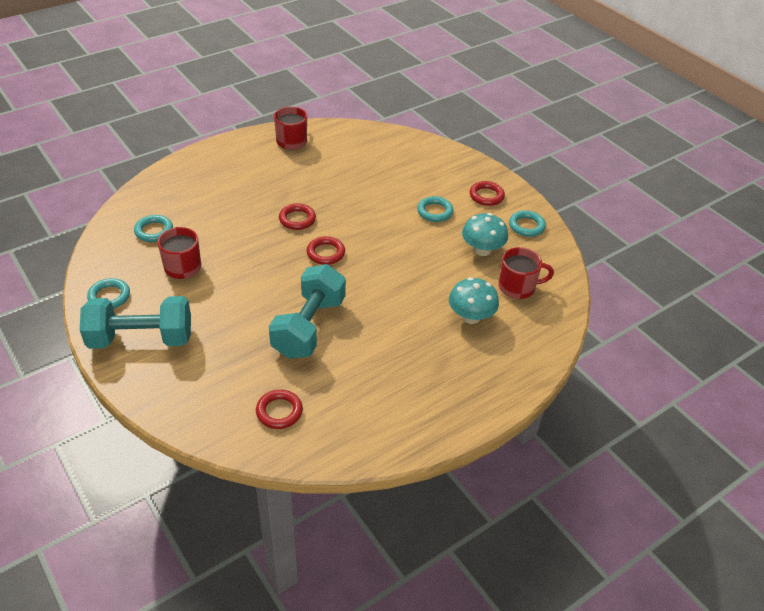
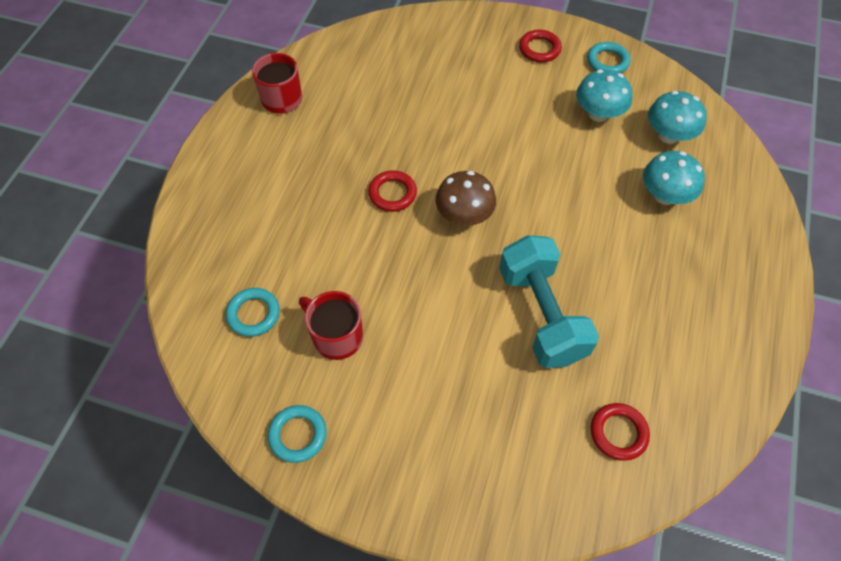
camera: 35 degrees left, 15 degrees up
(141, 339) = (393, 460): turquoise dumbbell -> none
(326, 253) = (464, 215): red ring -> brown mushroom
(435, 211) = (513, 97): turquoise ring -> none
(517, 287) = (668, 135): red mug -> turquoise mushroom

